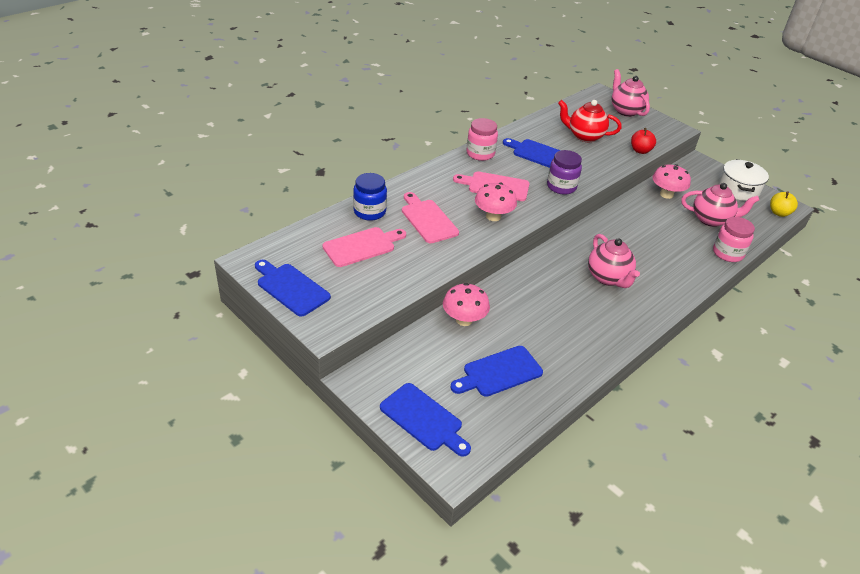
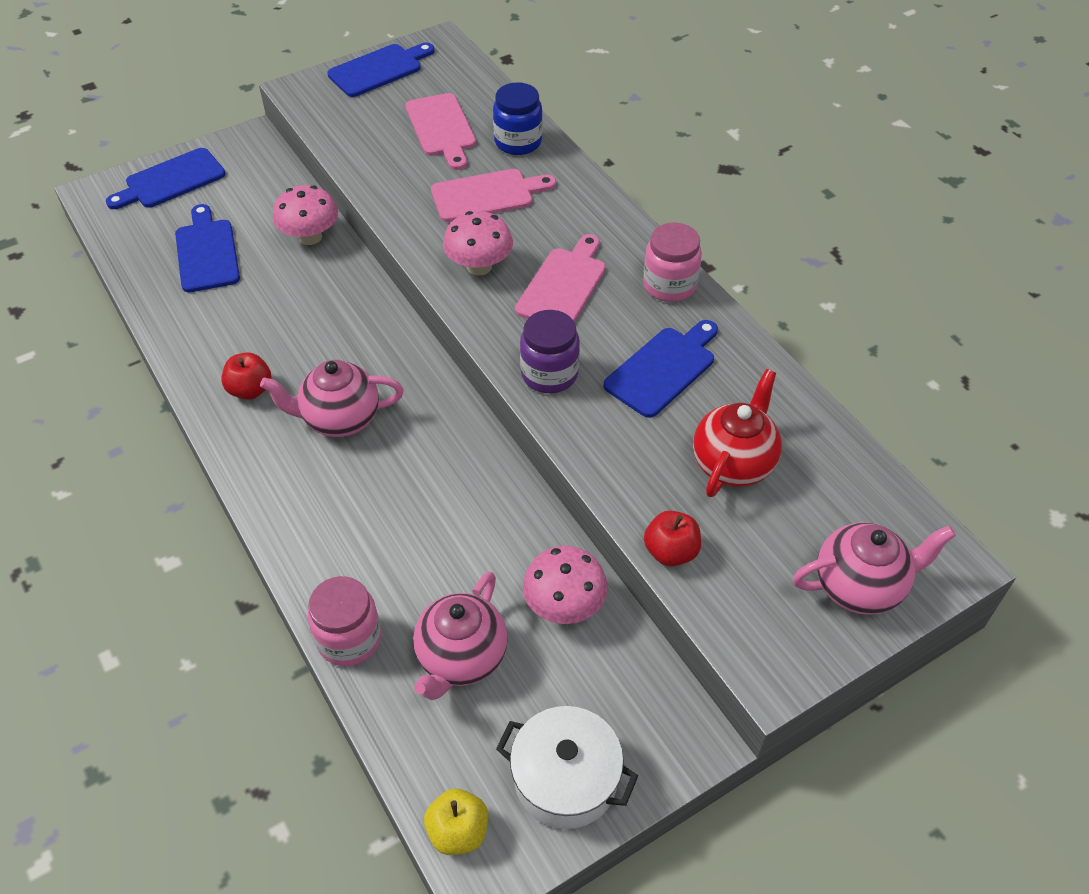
camera: 105 degrees right, 10 degrees up
(608, 319) = (250, 390): none -> red apple

